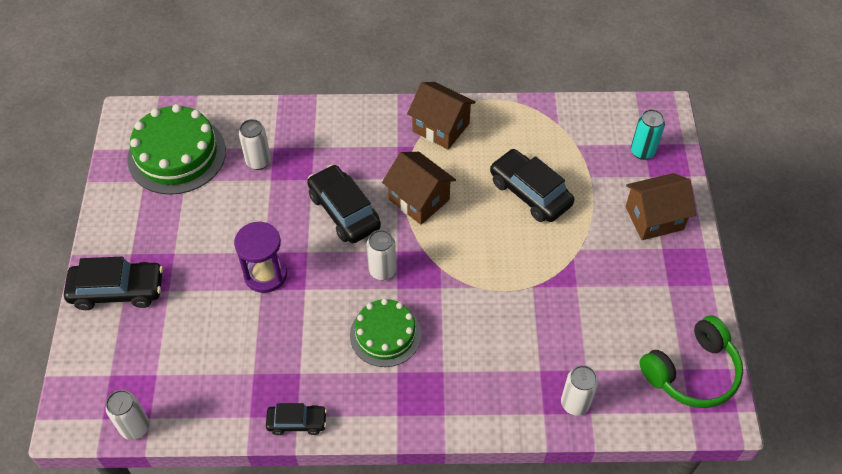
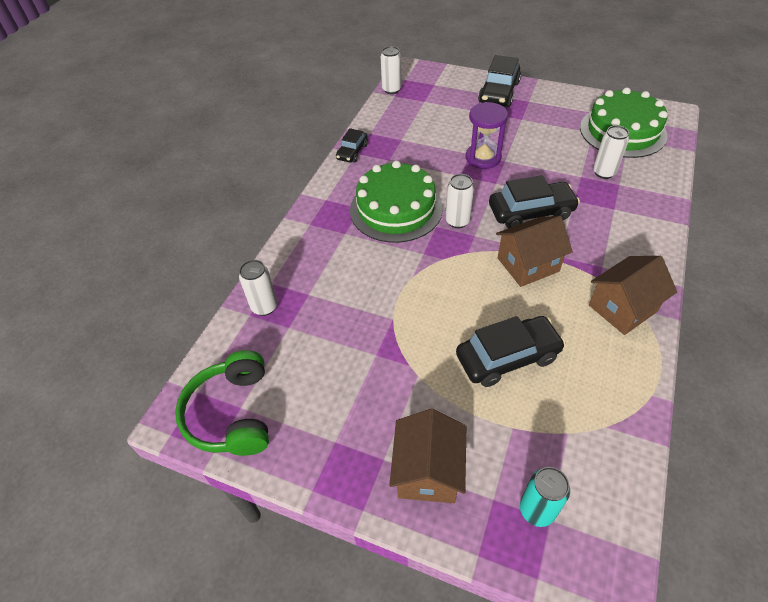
camera: 115 degrees right, 5 degrees down
(385, 334) = (396, 209): green cake -> green cake, size x1.54

